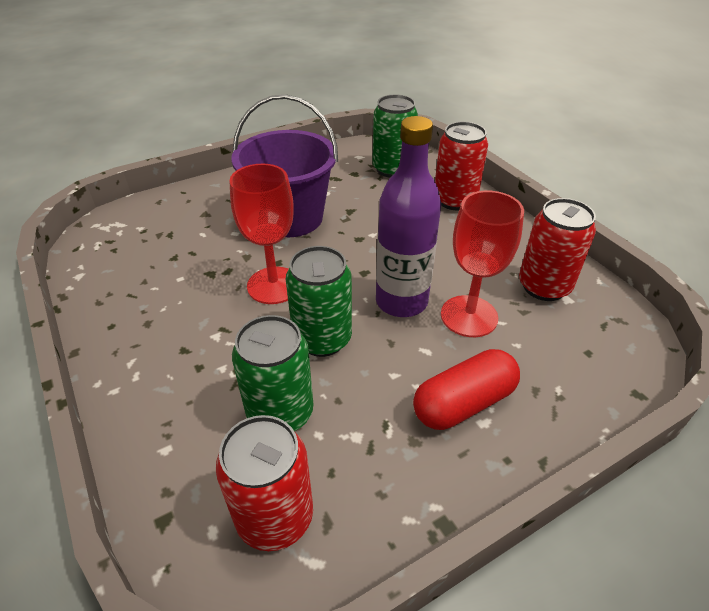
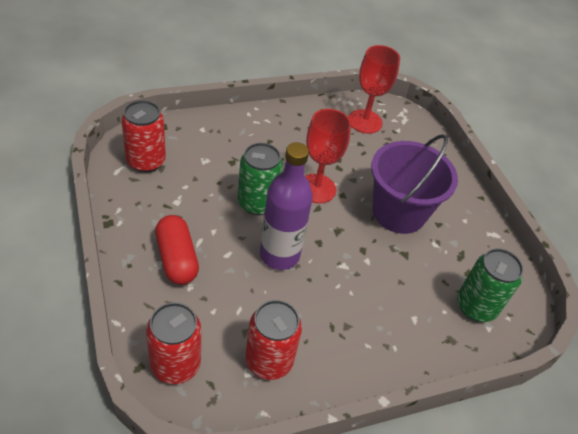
camera: 95 degrees right, 5 degrees up
(280, 413) = (206, 173): green can -> none
(454, 200) = (412, 342): red can -> red can (175, 364)
(469, 316) = (251, 291): red goblet -> red goblet (365, 121)

